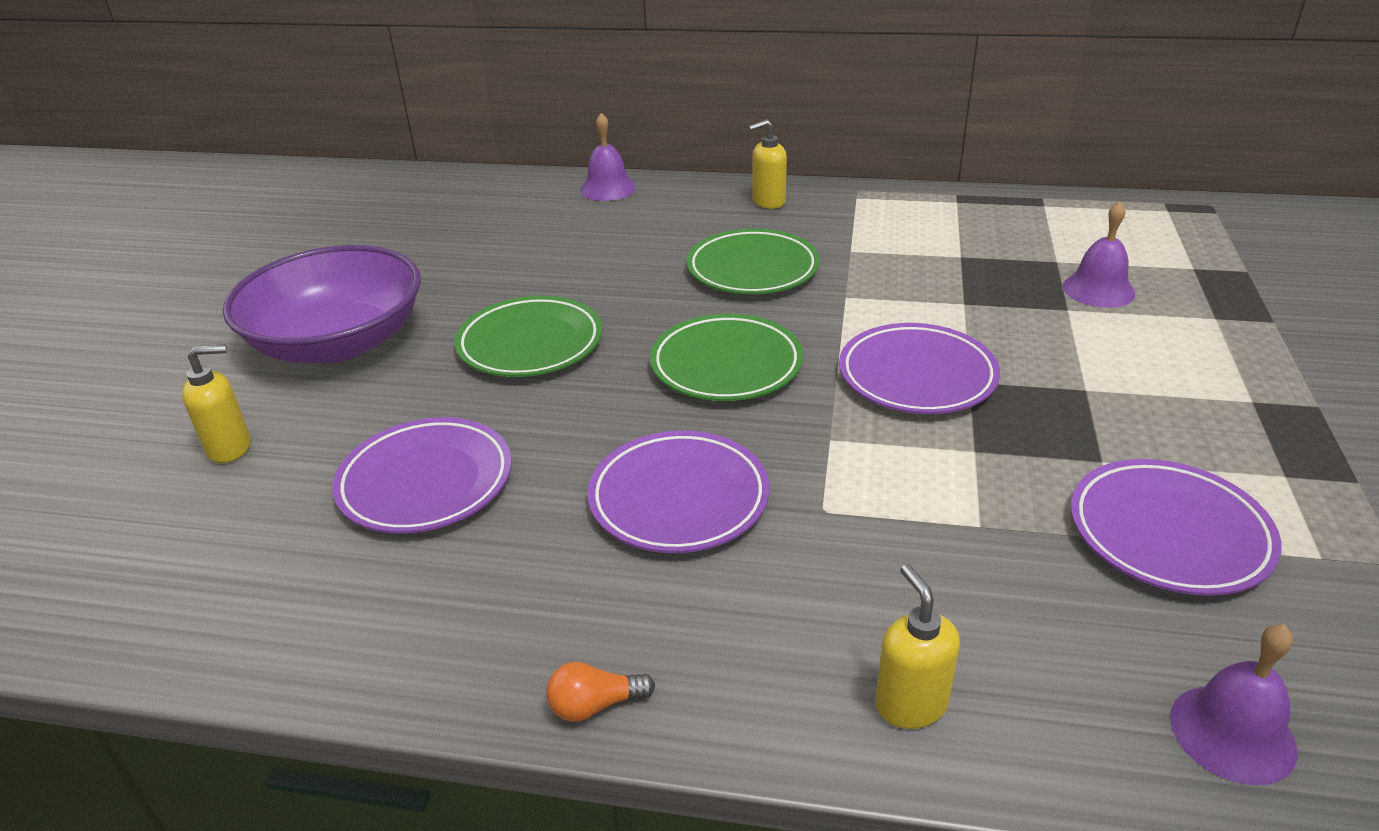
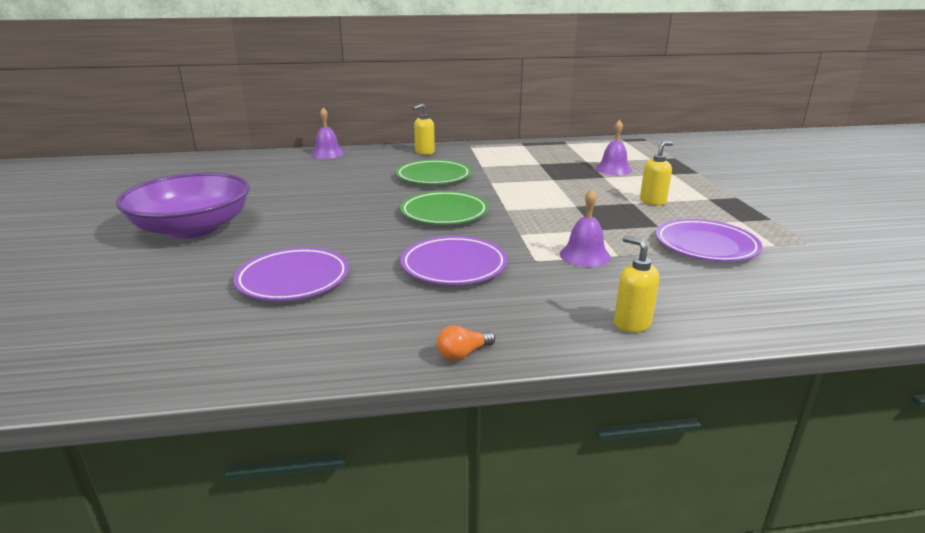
camera: 20 degrees left, 10 degrees down
(230, 448) = (144, 282): yellow soap dispenser -> yellow soap dispenser (653, 201)
(530, 344) = (322, 217): green plate -> none
(917, 376) = (548, 207): purple plate -> none
(1232, 733) = (783, 308): purple bell -> purple bell (584, 255)

